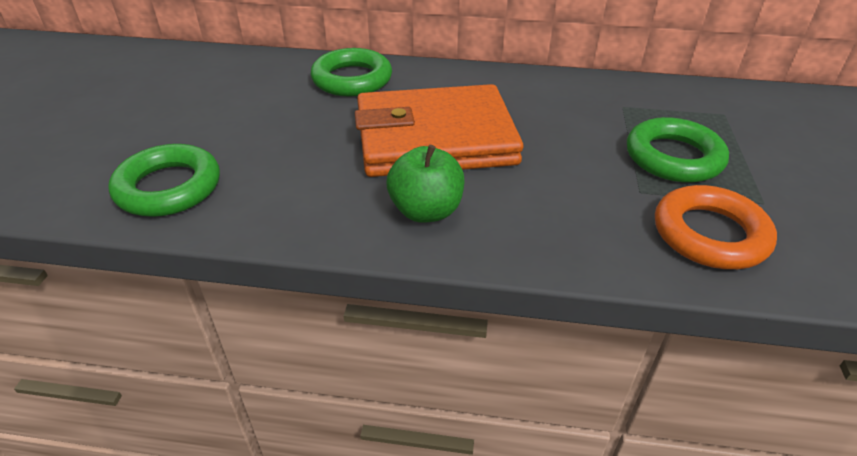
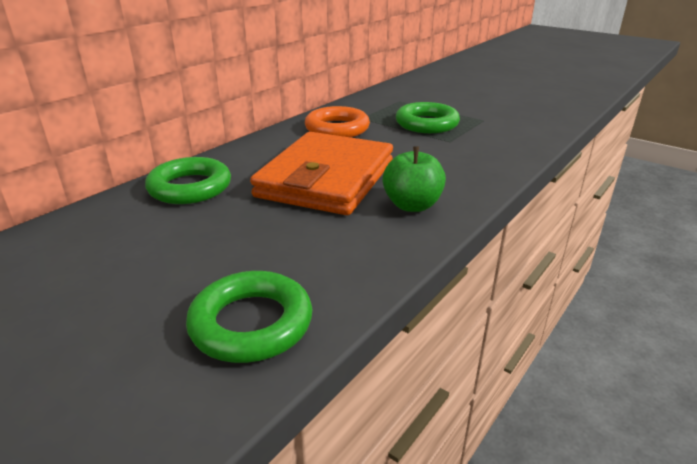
camera: 60 degrees left, 10 degrees down
(709, 234) = (500, 138): orange ring -> orange ring (337, 128)

